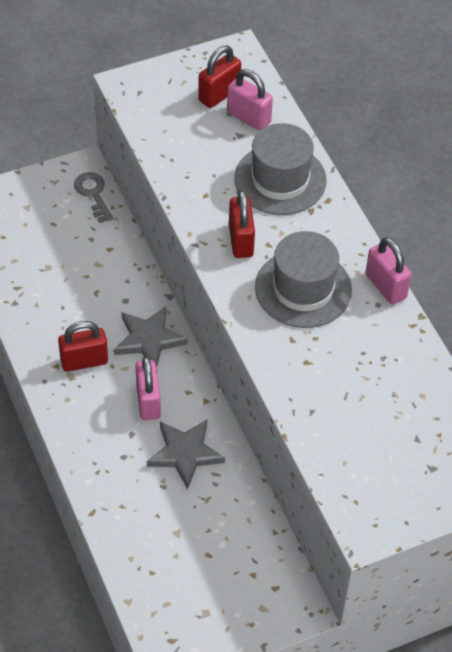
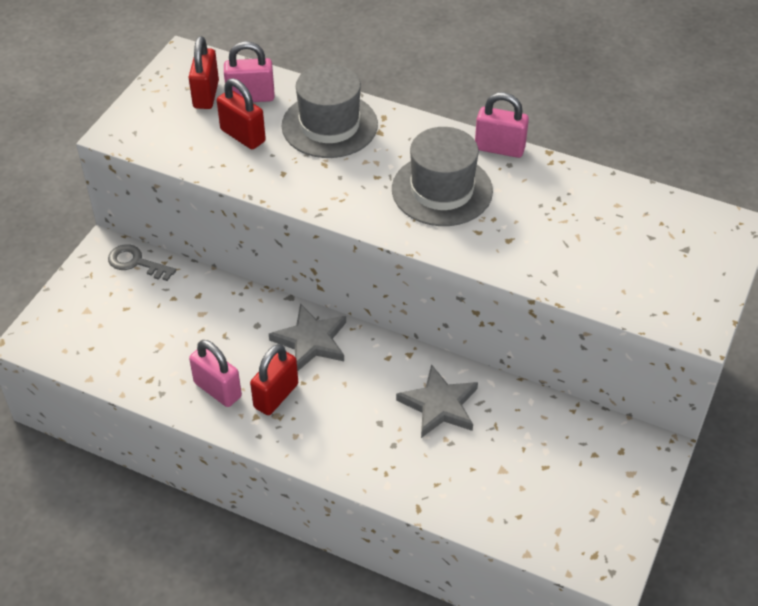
camera: 40 degrees left, 5 degrees down
(148, 401) = (364, 388): pink padlock -> pink padlock (217, 390)
(241, 240) = (352, 187): red padlock -> red padlock (243, 136)

